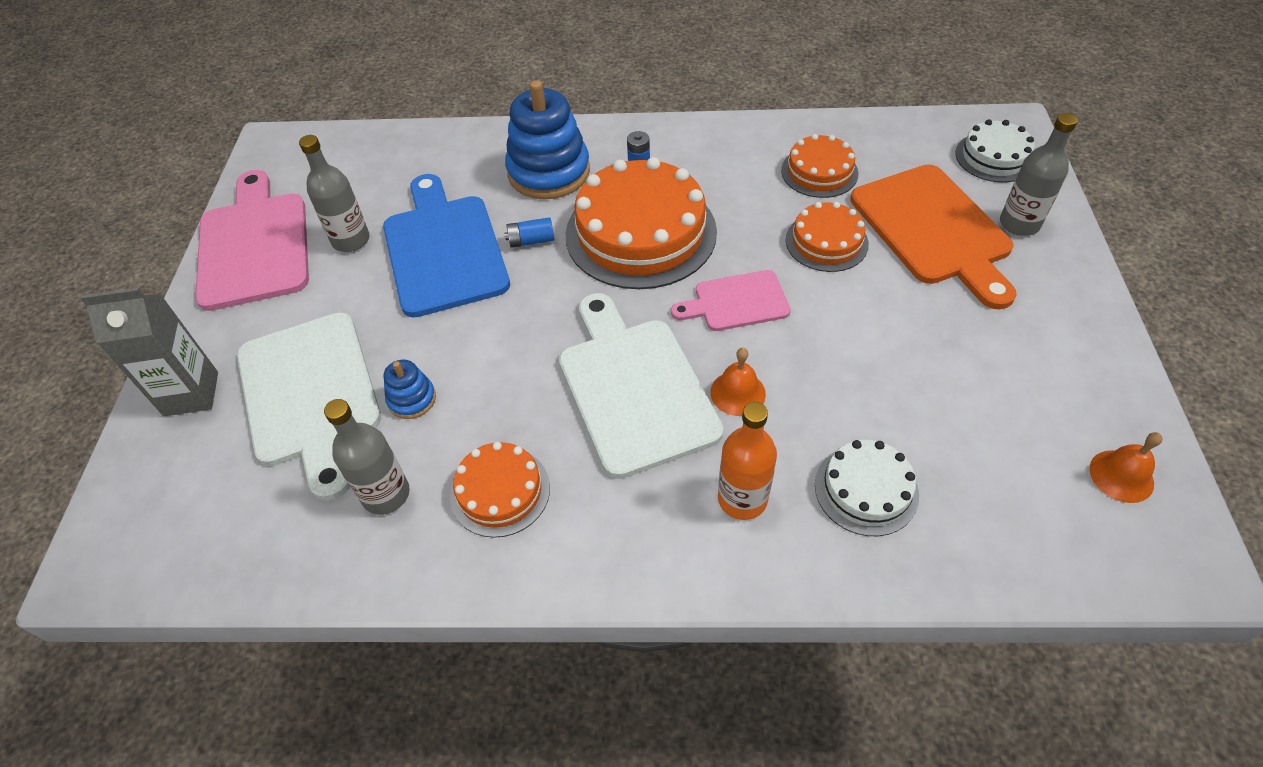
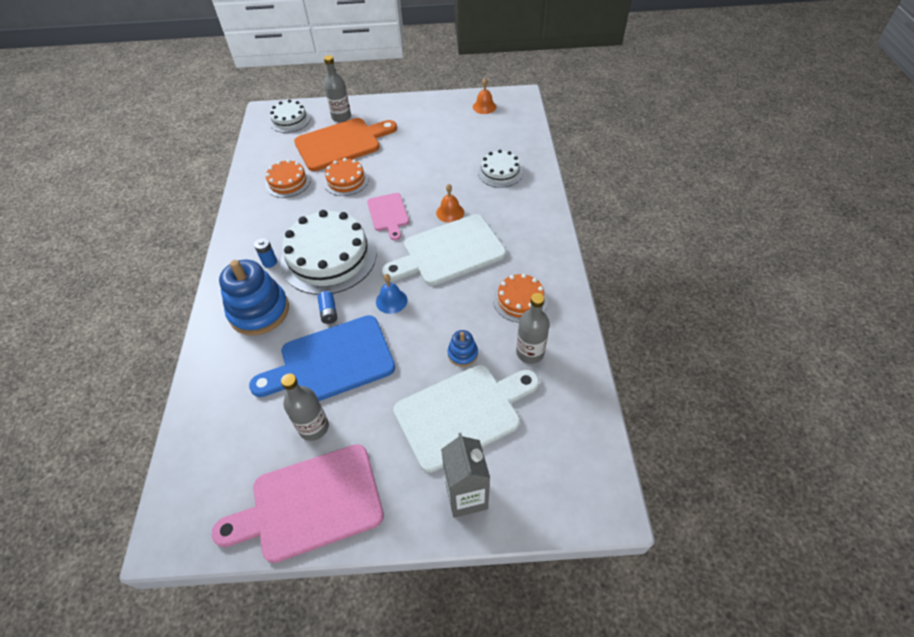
camera: 95 degrees left, 0 degrees up
(537, 310) = (391, 301): none -> blue bell
(641, 233) = (329, 257): orange cake -> white cake
(742, 499) = (510, 210): orange bottle -> none

